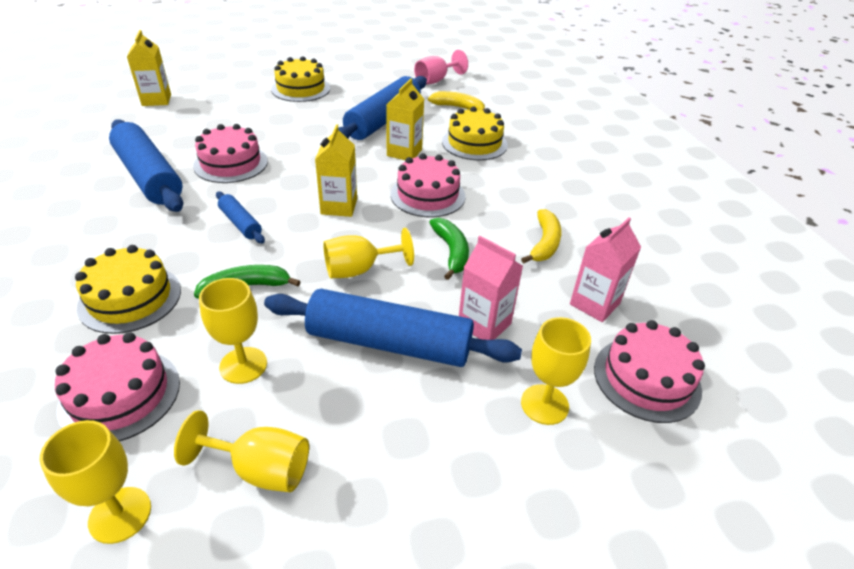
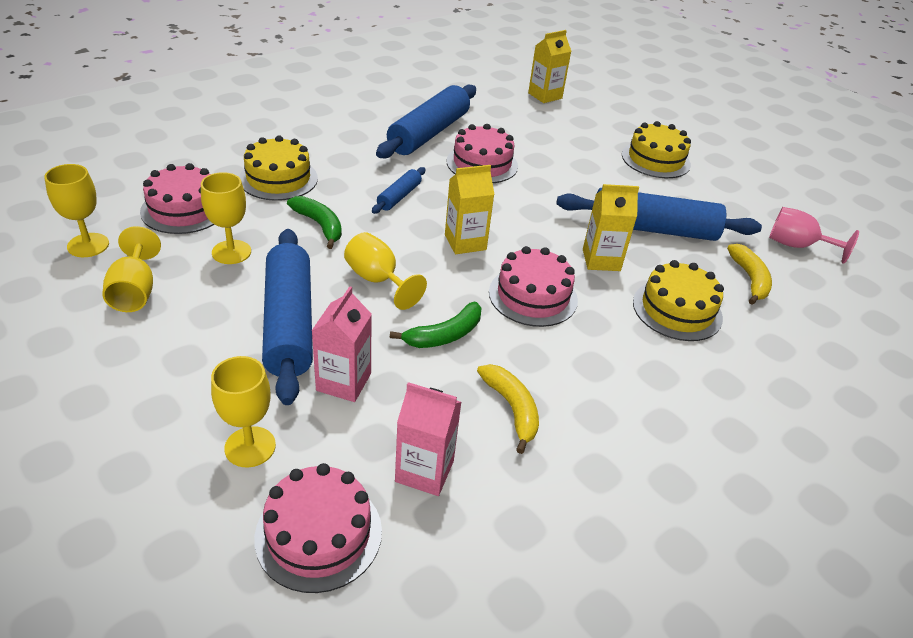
camera: 65 degrees right, 0 degrees up
(544, 243) = (512, 409): yellow banana -> yellow banana turned 105 degrees counterclockwise

